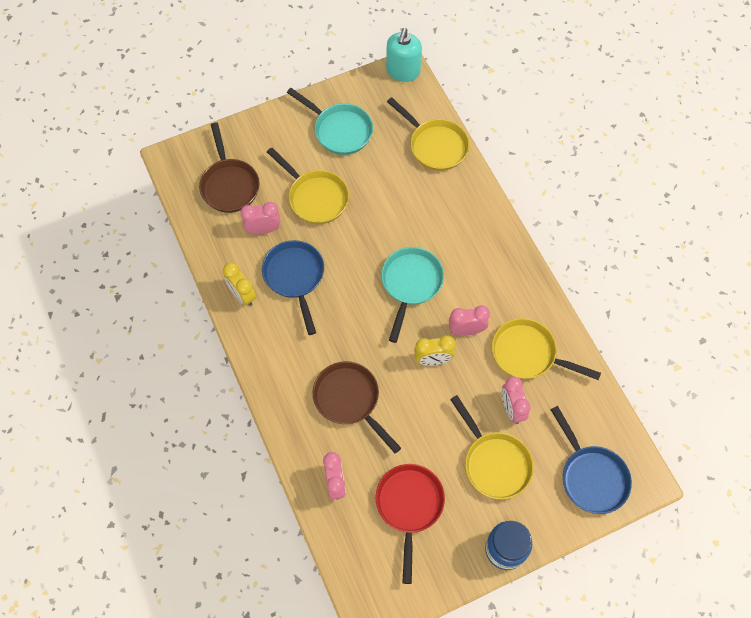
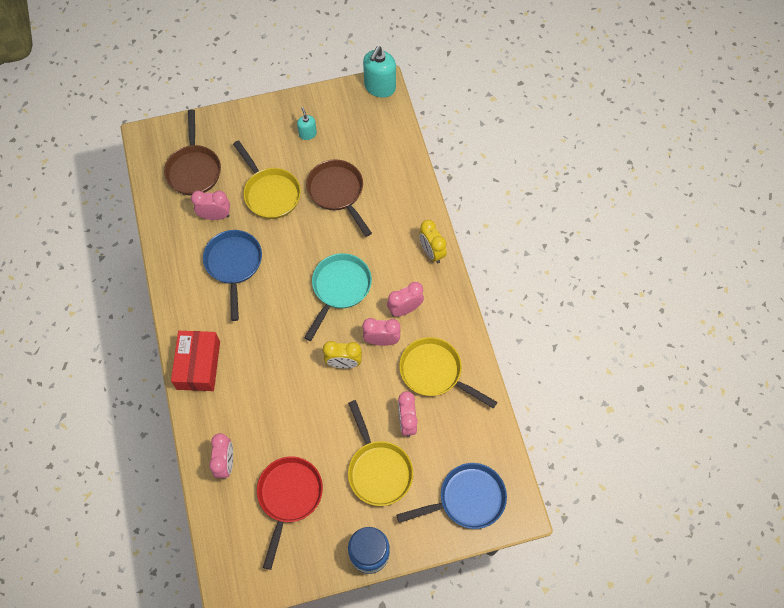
camera: 10 degrees right, 0 degrees up
(242, 295) = (182, 273): yellow clock -> yellow clock (431, 252)
(282, 387) = (198, 365): none -> red box
(340, 130) = (307, 134): turquoise pan -> turquoise soap dispenser
(349, 400) = (257, 387): brown pan -> brown pan (337, 192)
(435, 145) = (393, 161): yellow pan -> none
(482, 294) = (405, 309): none -> pink clock
(591, 476) = (467, 499): blue pan -> blue pan turned 90 degrees counterclockwise

